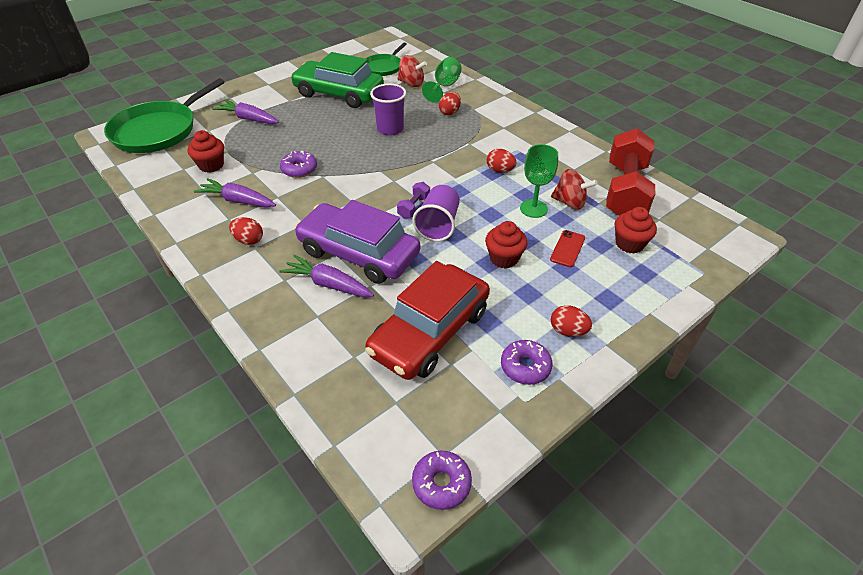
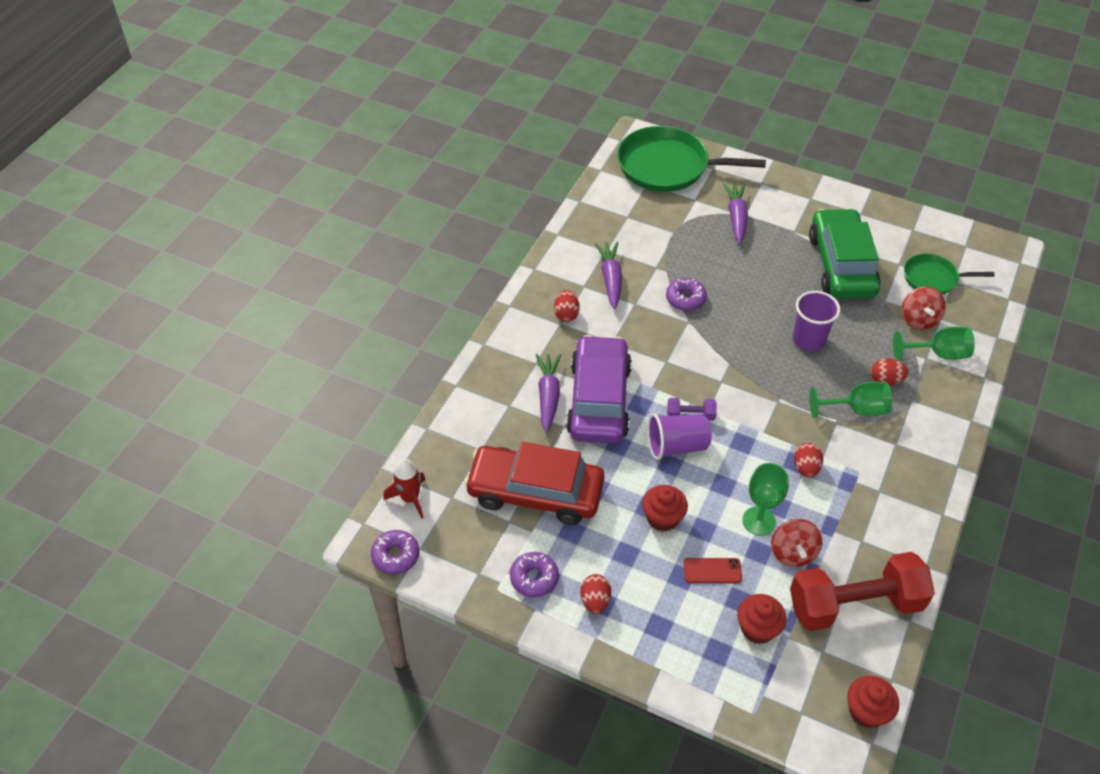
camera: 65 degrees right, 5 degrees up
(211, 165) = (645, 233): red cupcake -> red cupcake (866, 711)
(374, 442) = (410, 498): none -> red rocket
(465, 132) = (856, 409): none -> green goblet

